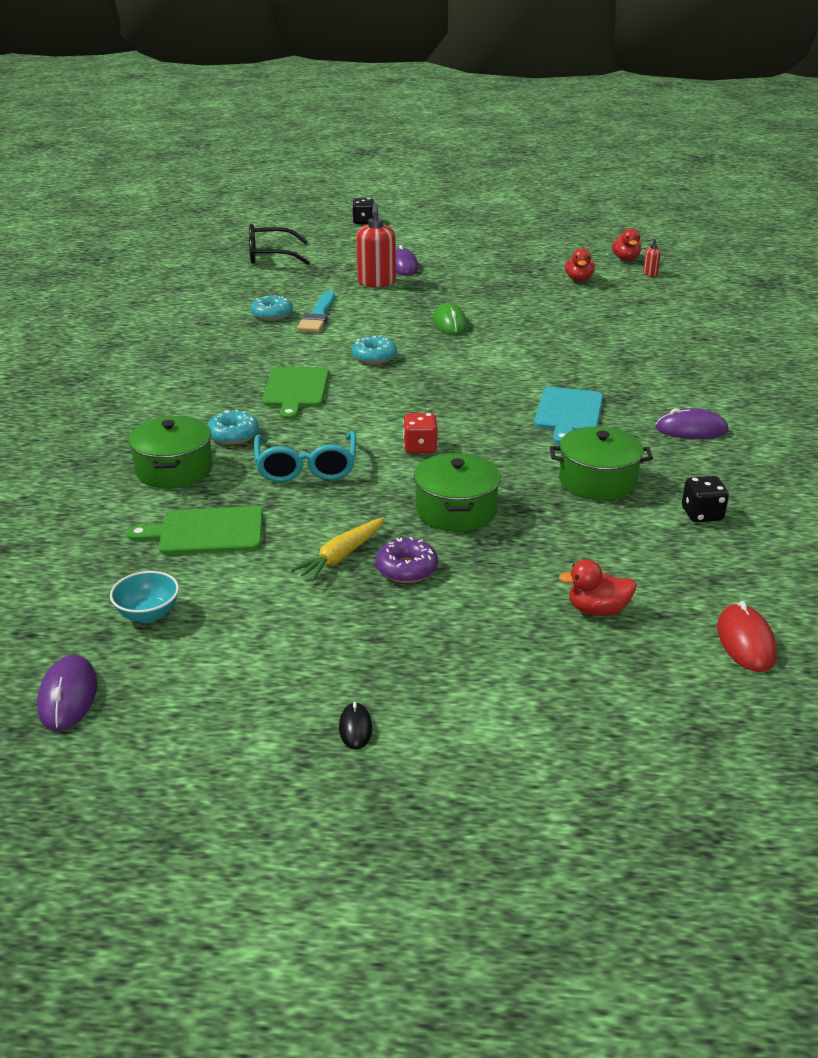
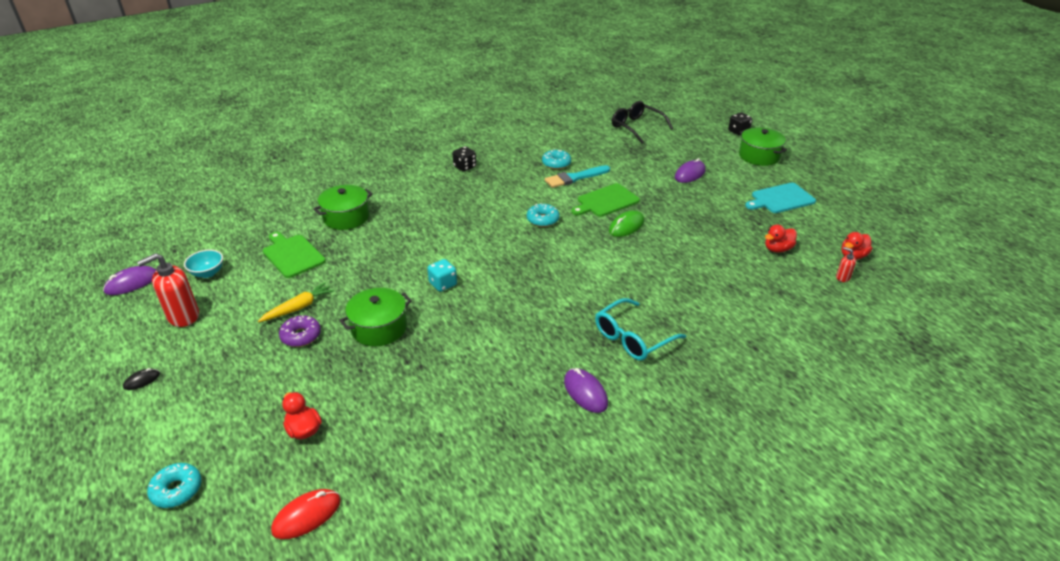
camera: 55 degrees right, 5 degrees up
(233, 435) = (398, 217): turquoise donut -> turquoise donut (177, 490)
(295, 390) = (470, 213): green cutting board -> green cutting board (606, 201)
(306, 467) = (384, 255): turquoise glasses -> turquoise glasses (632, 338)
(341, 556) = (298, 308): yellow carrot -> yellow carrot turned 135 degrees clockwise
(376, 282) = (650, 176): red soap dispenser -> red soap dispenser (183, 316)
(420, 448) = (443, 284): red dice -> turquoise dice
(568, 413) = (549, 325): turquoise cutting board -> turquoise cutting board (780, 199)
(597, 481) = (465, 373): green pot -> green pot (759, 156)
(702, 514) = (461, 439): black dice -> black dice (465, 167)

